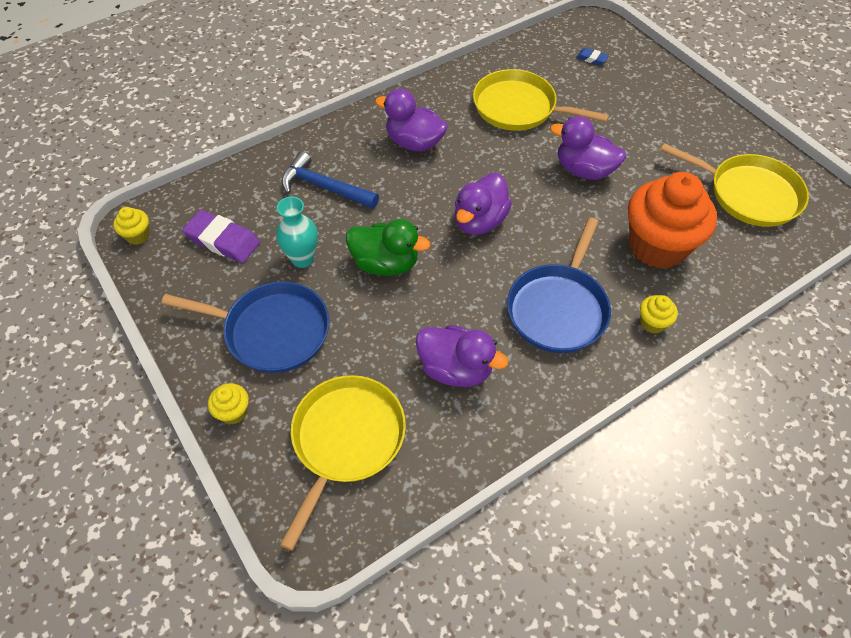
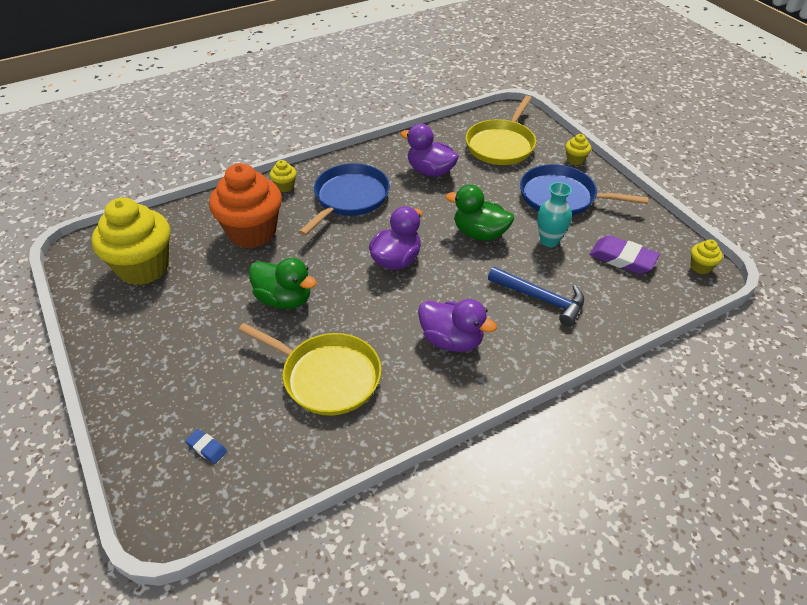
camera: 175 degrees left, 10 degrees down
(584, 170) = (284, 299): purple duck -> green duck
(749, 194) = (143, 267): yellow pan -> yellow cupcake

